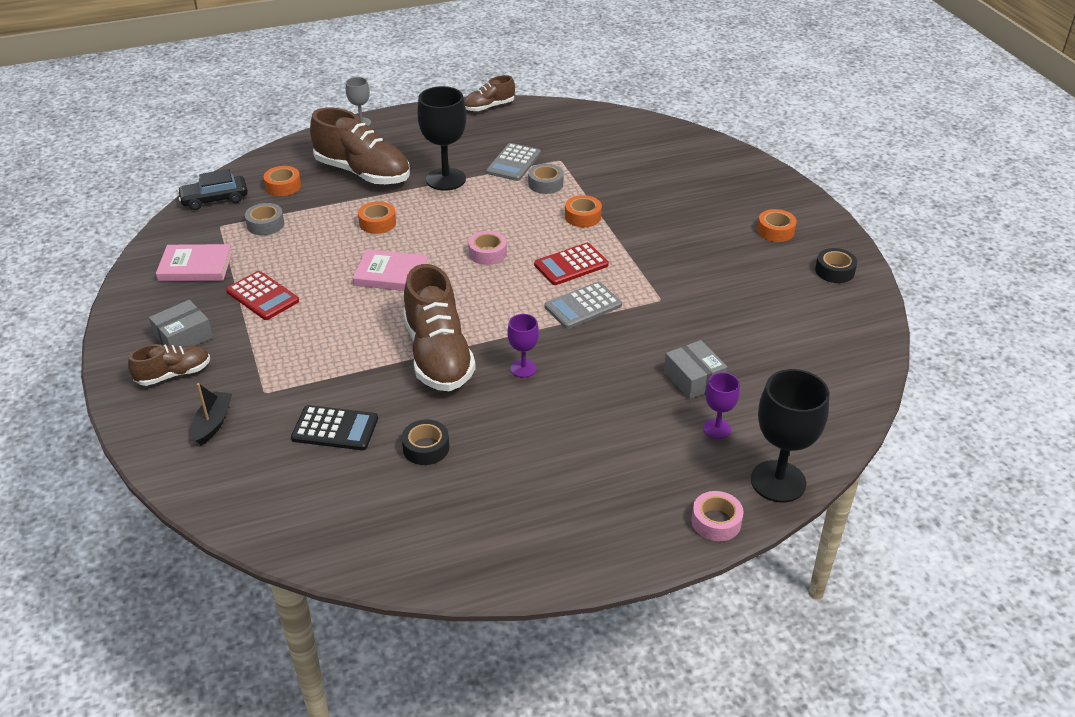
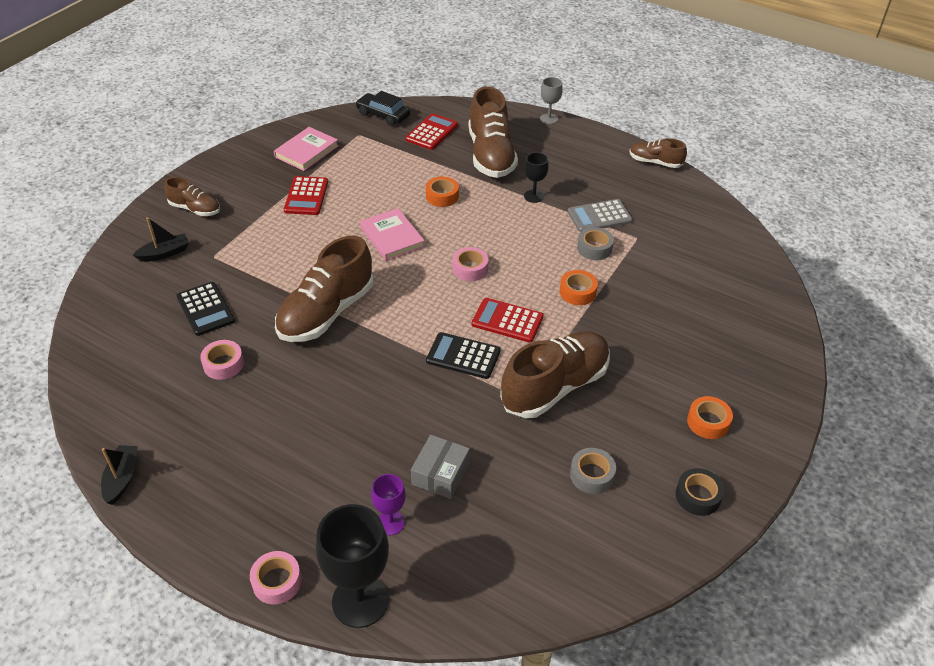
camera: 50 degrees right, 5 degrees up
(183, 337) = (234, 190): grey box -> none
(195, 266) = (306, 151): pink book -> pink book turned 75 degrees clockwise
(265, 224) = (382, 151): grey tape -> grey tape (591, 475)
(283, 186) = (432, 132): orange tape -> red calculator
(426, 448) = (223, 364): black tape -> pink tape
(446, 179) = (533, 196): black goblet -> black goblet, size x0.53
(497, 577) = (122, 478): none -> black boat
(523, 368) = (355, 365): purple goblet -> none
(583, 306) = (463, 356): grey calculator -> black calculator
(667, 278) = (555, 387): none -> brown shoe

